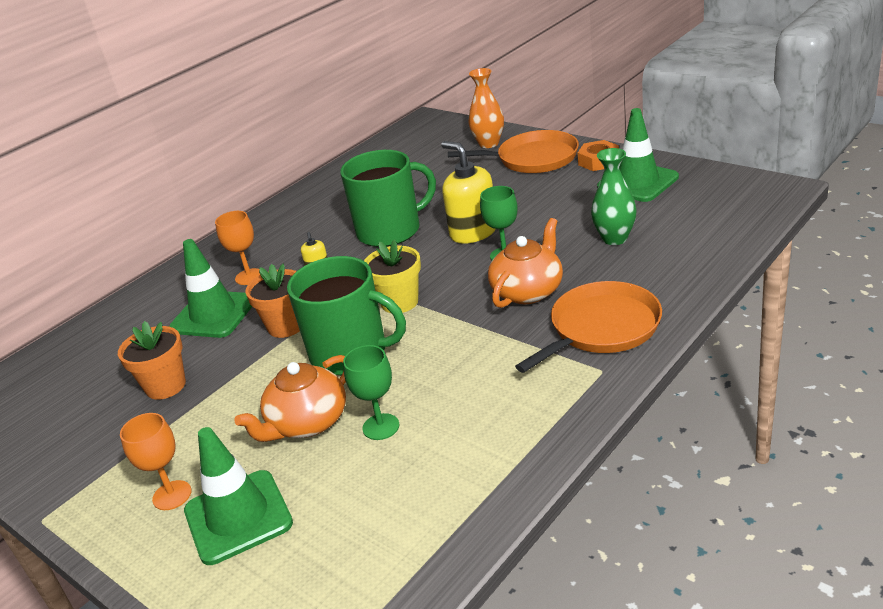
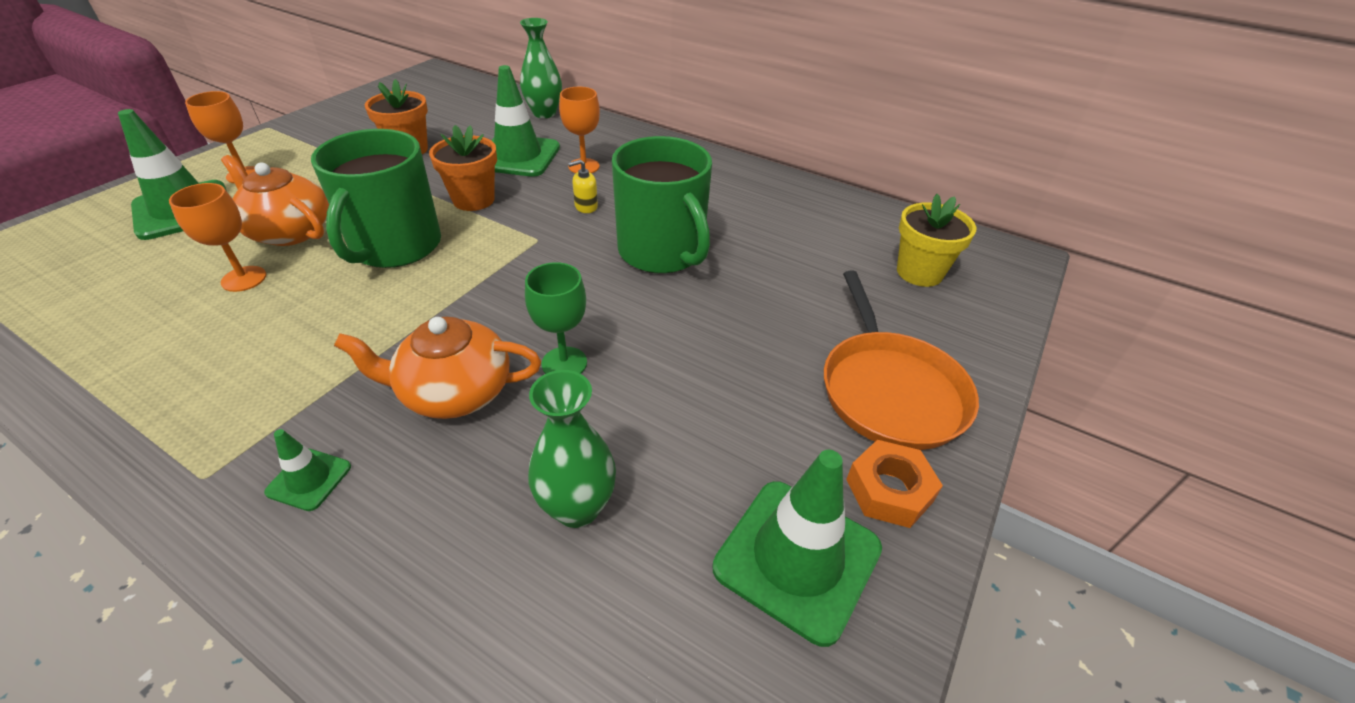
camera: 75 degrees right, 10 degrees up
(125, 312) = (544, 113): none -> green vase
(381, 427) = (244, 279): green goblet -> orange goblet
(399, 302) = (483, 273): yellow flower pot -> yellow flower pot (919, 272)
(473, 232) = (642, 327): yellow soap dispenser -> none
(489, 143) = (941, 332): orange vase -> none
(528, 291) = (454, 392): orange teapot -> orange teapot turned 150 degrees clockwise
(601, 328) = (309, 479): orange pan -> green traffic cone

